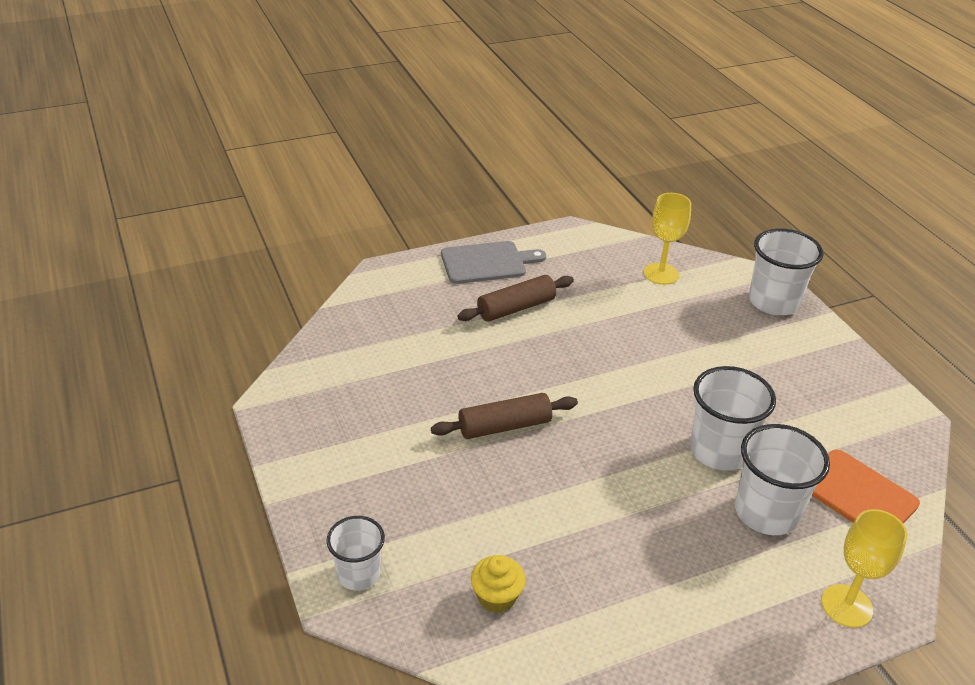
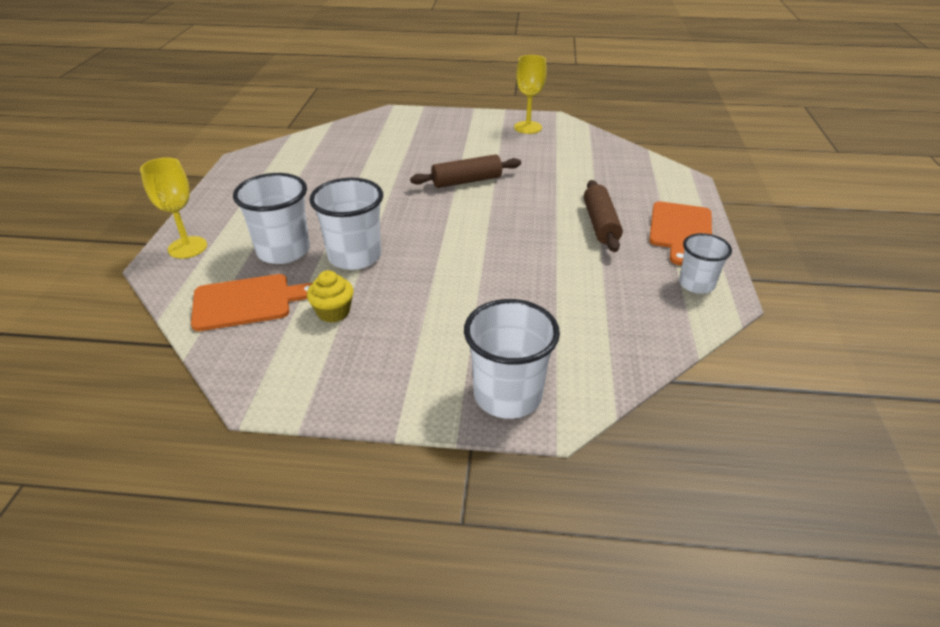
camera: 120 degrees right, 0 degrees up
(358, 574) = (403, 118): white cup -> white cup (696, 284)
(487, 263) = (680, 230): grey cutting board -> orange cutting board
(496, 597) = (346, 145): yellow cupcake -> yellow cupcake (333, 312)
(504, 426) = (466, 181): brown rolling pin -> brown rolling pin turned 60 degrees clockwise
(661, 274) = (610, 329): yellow goblet -> yellow goblet (528, 127)

